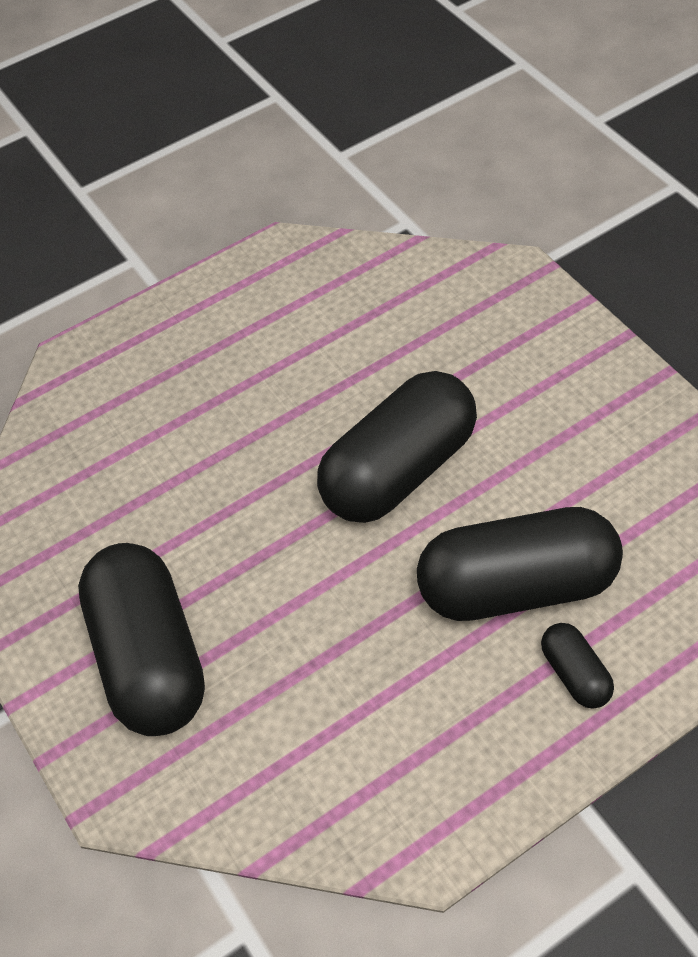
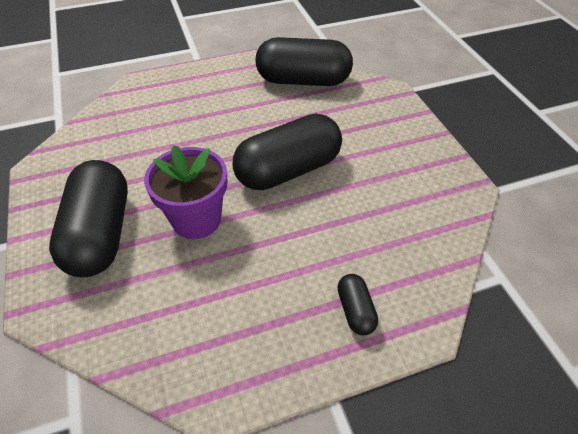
camera: 10 degrees right, 5 degrees down
(288, 594) = (196, 219): none -> purple flower pot
(516, 586) = (335, 248): black capsule -> black capsule (303, 81)

